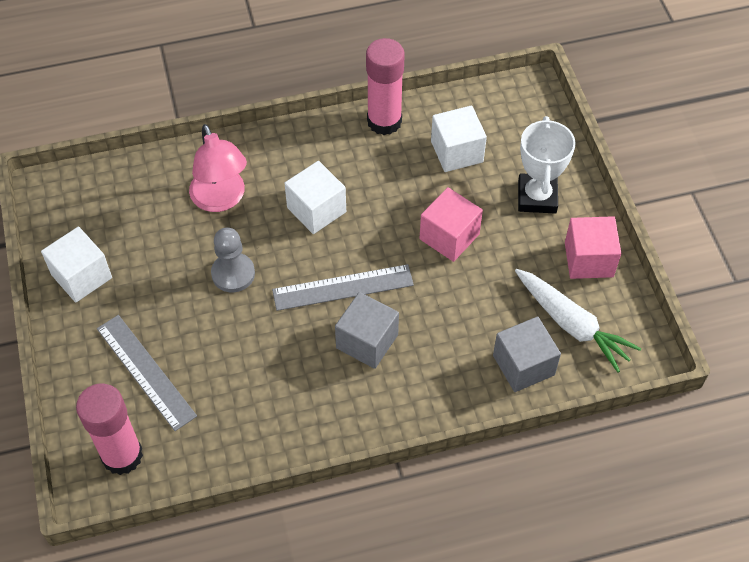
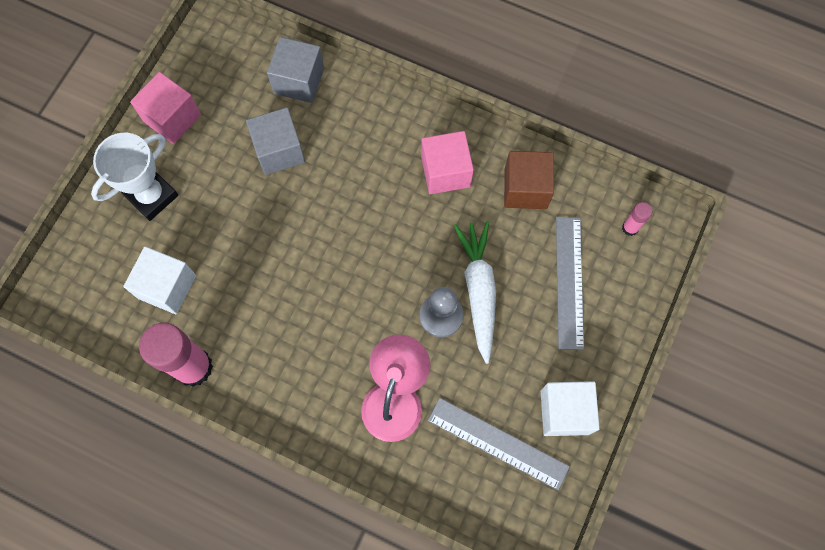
camera: 140 degrees left, 15 degrees up
(122, 455) = (630, 228): pink glue stick -> pink glue stick, size x0.46
(243, 421) = (525, 188): none -> brown cube
(316, 210) = (327, 323): white cube -> none
(343, 288) = (368, 236): grey ruler -> grey ruler (498, 443)
(367, 341) = (388, 180): grey cube -> grey cube (279, 150)
(449, 236) = (250, 216): pink cube -> pink cube (445, 171)
(572, 324) = (236, 82): white carrot -> white carrot (478, 290)

